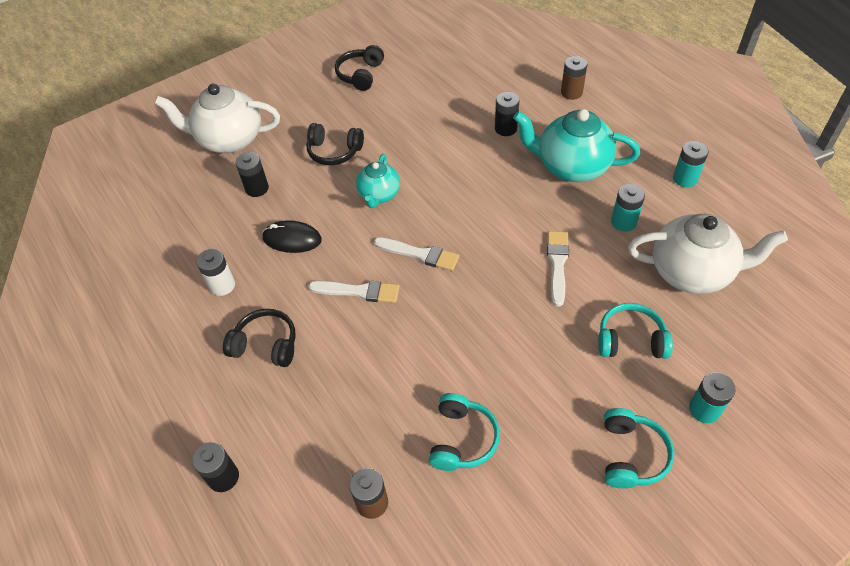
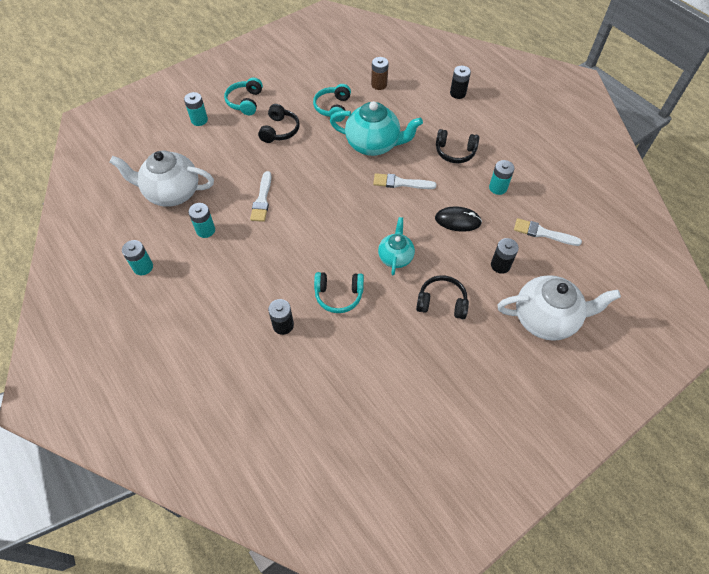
camera: 175 degrees right, 5 degrees up
(222, 285) = (498, 188): white battery -> turquoise battery
(360, 75) = (433, 408): black headphones -> black headphones (279, 130)
(420, 254) = (360, 208): white brush -> white brush (543, 233)
(571, 93) = (210, 371): brown battery -> none
(571, 167) = (232, 281): turquoise teapot -> turquoise teapot (374, 145)
(630, 340) = (227, 153): turquoise headphones -> turquoise headphones (338, 295)

